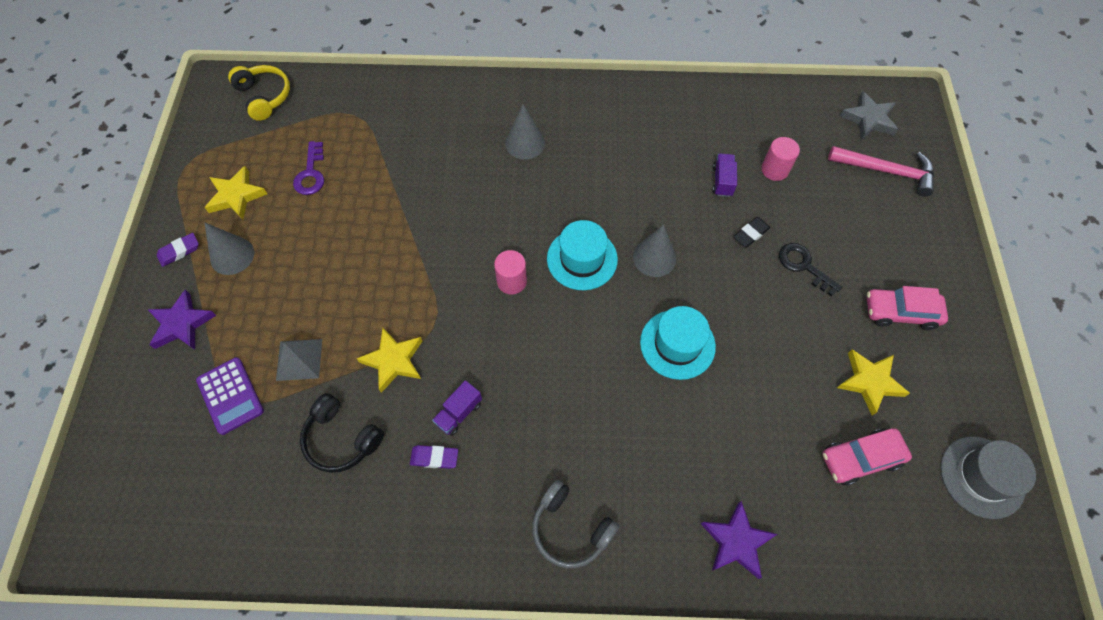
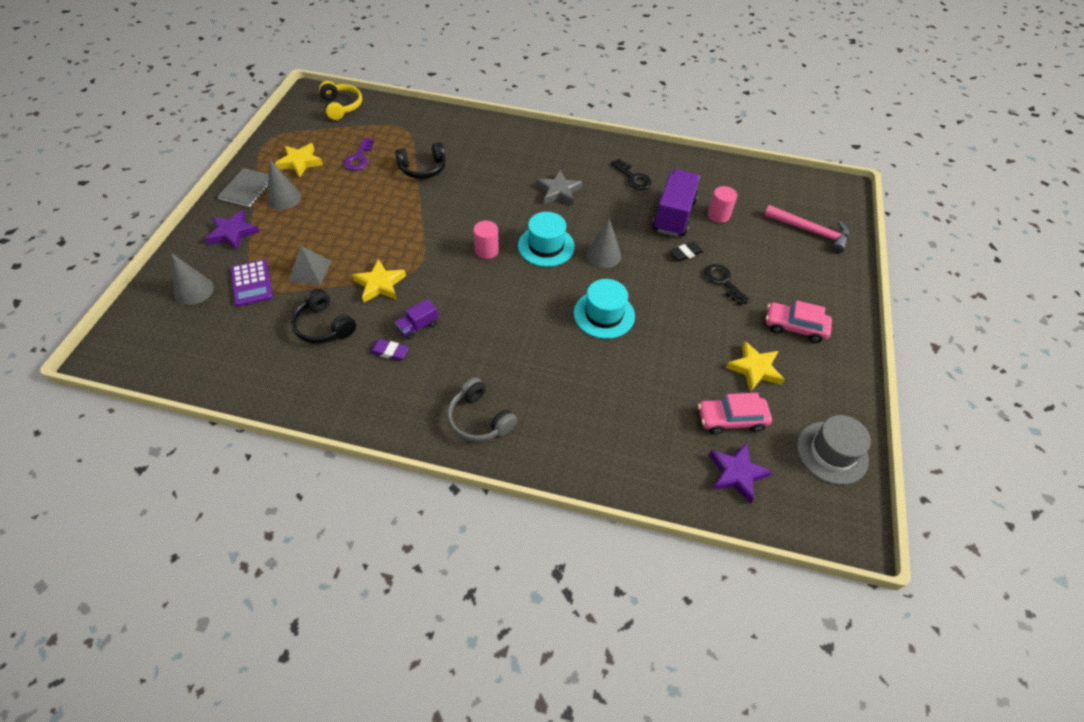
camera: 10 degrees right, 10 degrees down
(179, 251) = (247, 189): purple eraser -> grey notebook
(397, 173) = (423, 168): none -> black headphones
(525, 143) = (526, 166): grey cone -> grey cone (194, 290)
(660, 134) = (633, 178): none -> black key
(722, 181) = (673, 215): purple truck -> purple truck, size x2.05
(736, 542) = (610, 455): purple star -> purple star (736, 474)
(869, 119) = (806, 195): grey star -> grey star (559, 191)

